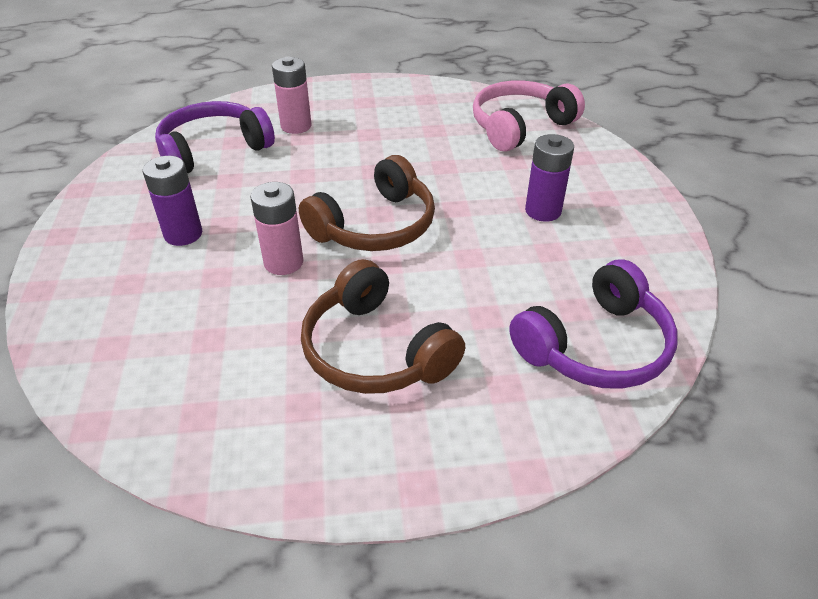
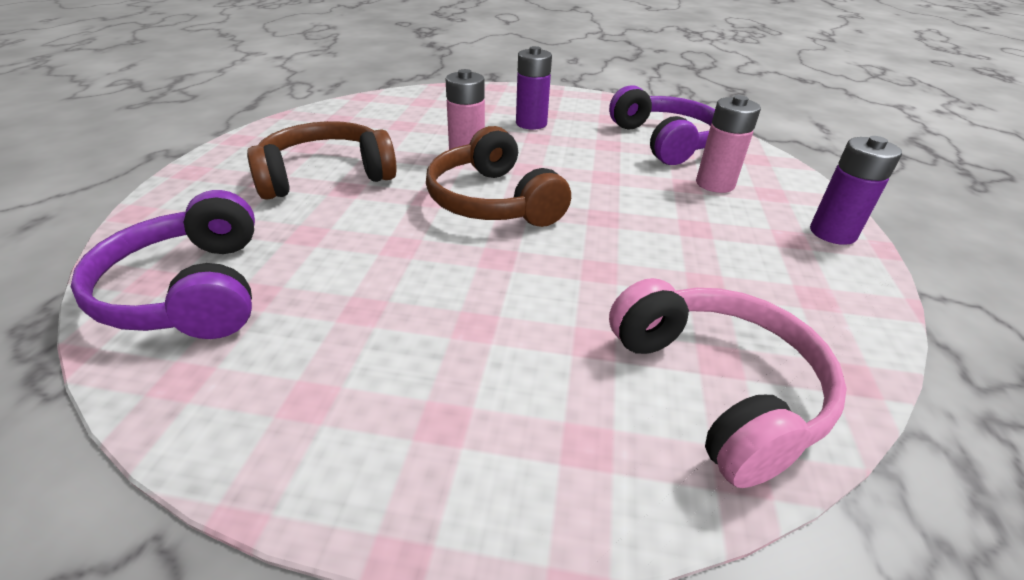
camera: 105 degrees right, 5 degrees down
(543, 211) = (448, 331): purple battery -> purple battery (832, 233)

